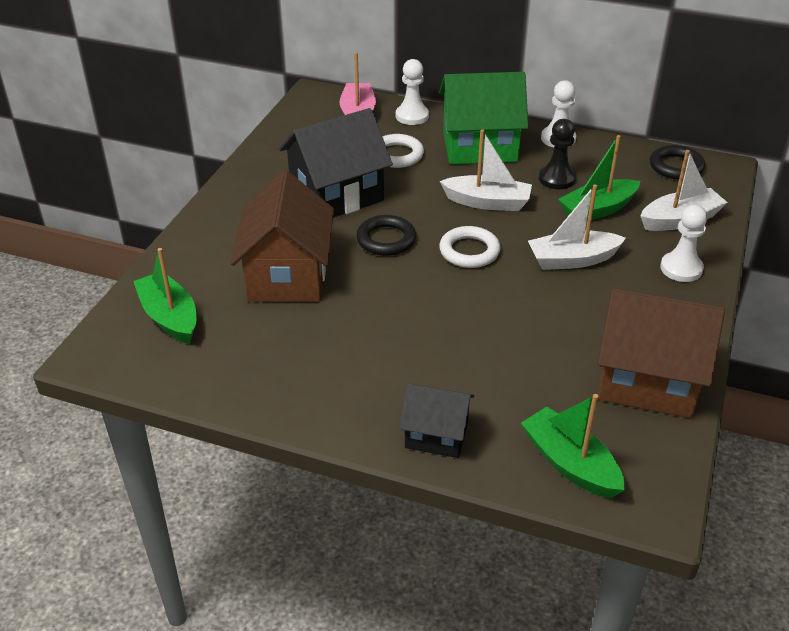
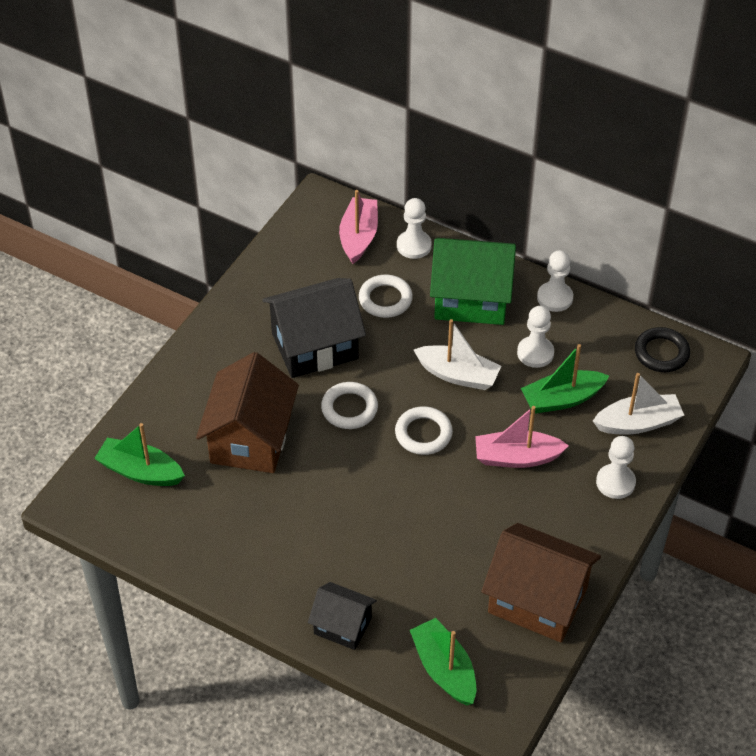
camera: 10 degrees right, 10 degrees up
(170, 317) = (140, 471): green boat -> green boat turned 45 degrees counterclockwise
(386, 239) = (349, 408): black ring -> white ring
(556, 179) = (535, 353): black pawn -> white pawn
(572, 260) = (517, 457): white boat -> pink boat

